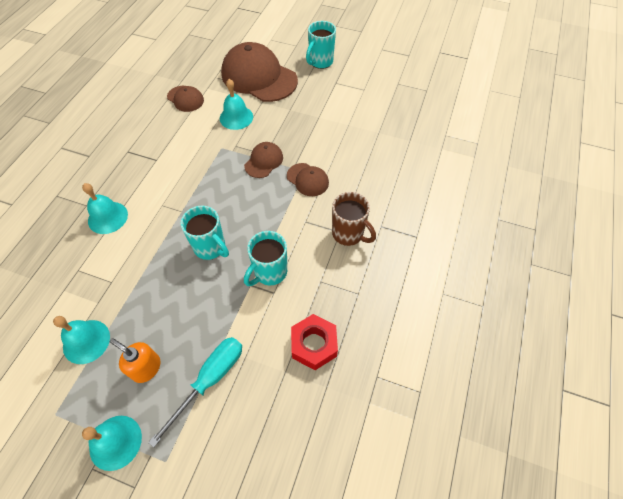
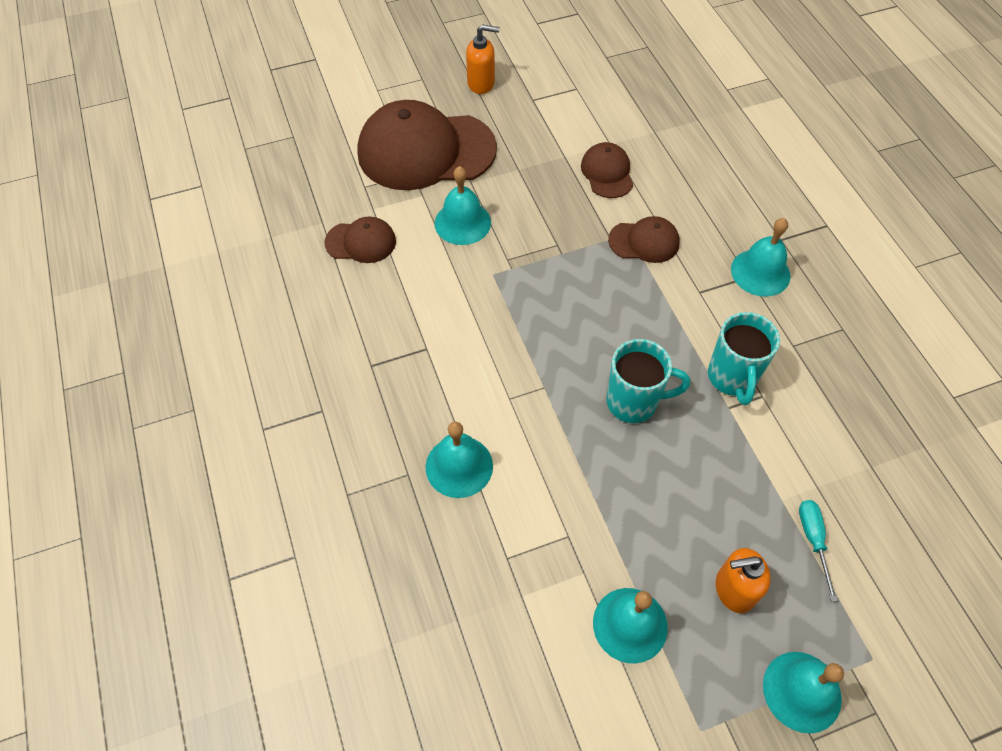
camera: 40 degrees left, 0 degrees up
(210, 380) = (813, 540): turquoise screwdriver -> turquoise screwdriver, size x0.57
(264, 161) = (567, 255): brown cap -> brown cap (607, 173)
(314, 345) = (865, 416): red nut -> none
(320, 62) = (481, 83): turquoise mug -> orange soap dispenser
(348, 234) = (760, 272): brown mug -> turquoise bell

